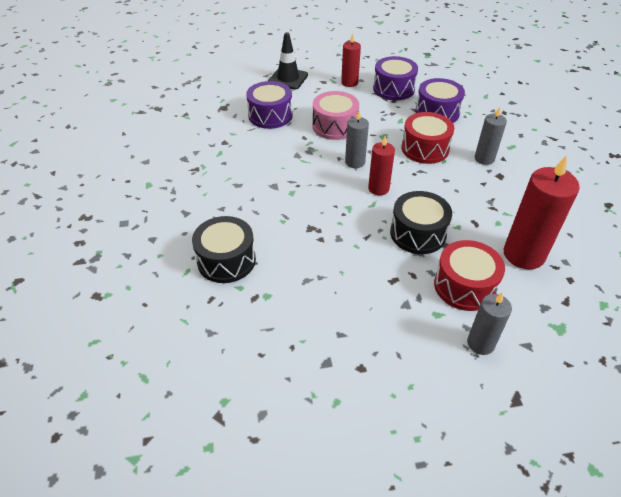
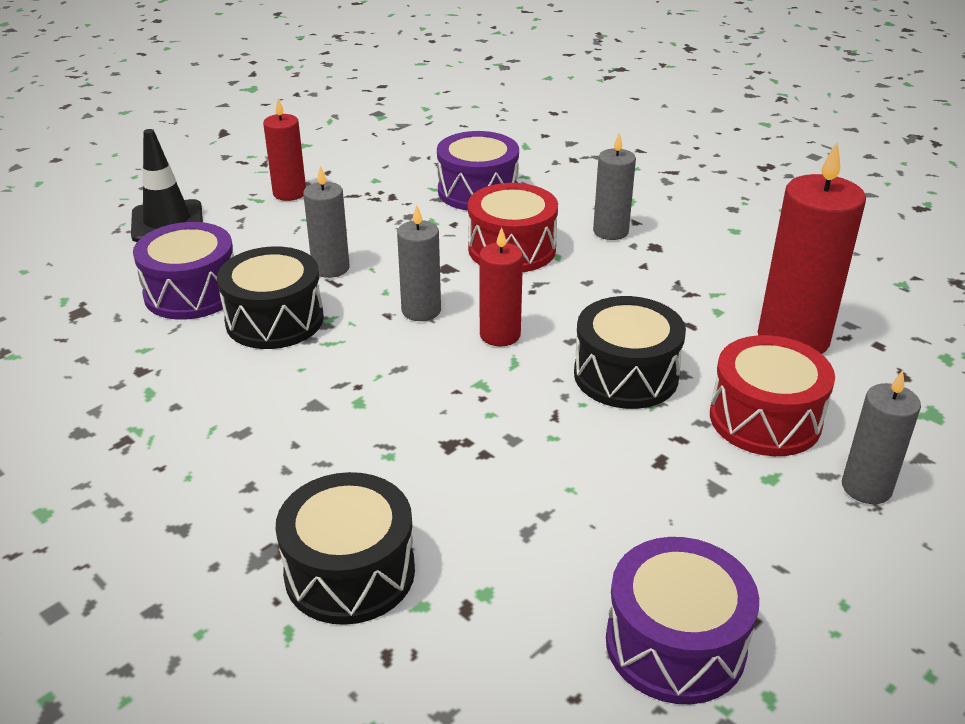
camera: 35 degrees left, 10 degrees down
(291, 141) = (274, 320): none -> black drum
(335, 126) = (331, 268): pink drum -> grey candle
(393, 89) = (374, 179): purple drum -> purple drum (675, 644)

